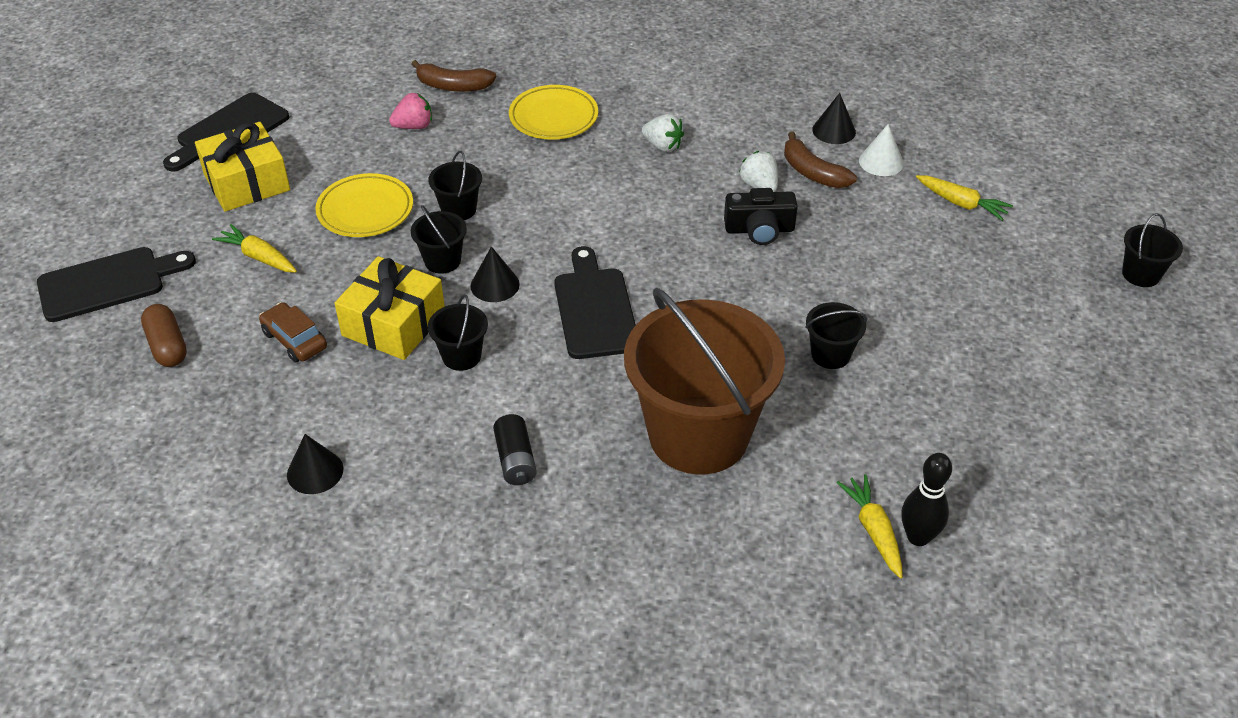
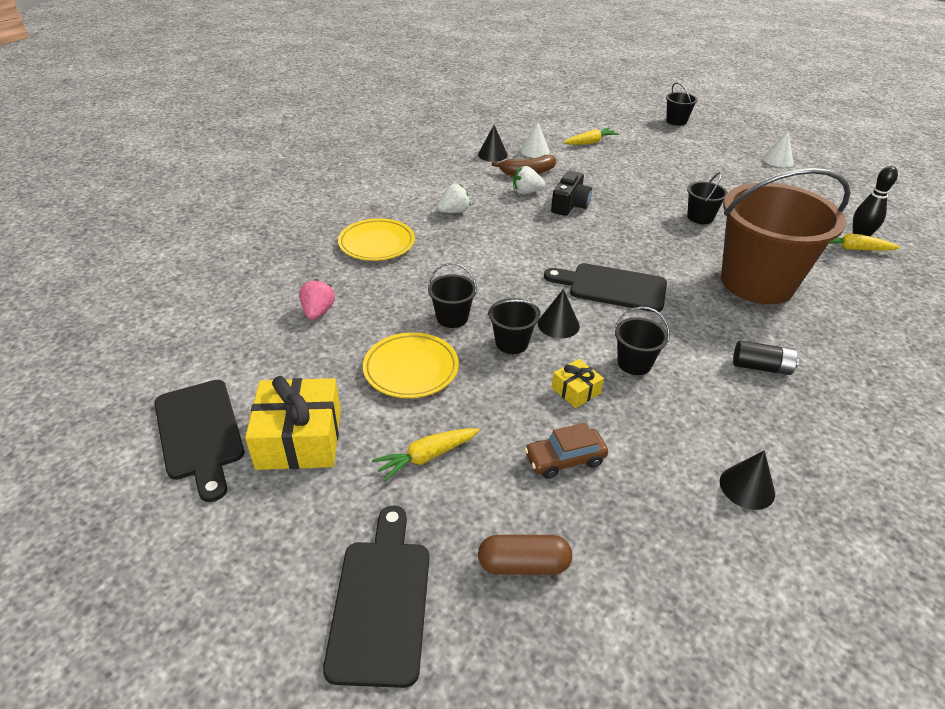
camera: 65 degrees left, 5 degrees down
(393, 324) = (576, 390): yellow gift -> yellow gift, size x0.50
(453, 86) = (284, 278): brown banana -> none
(1111, 415) = (777, 160): none -> white cone

